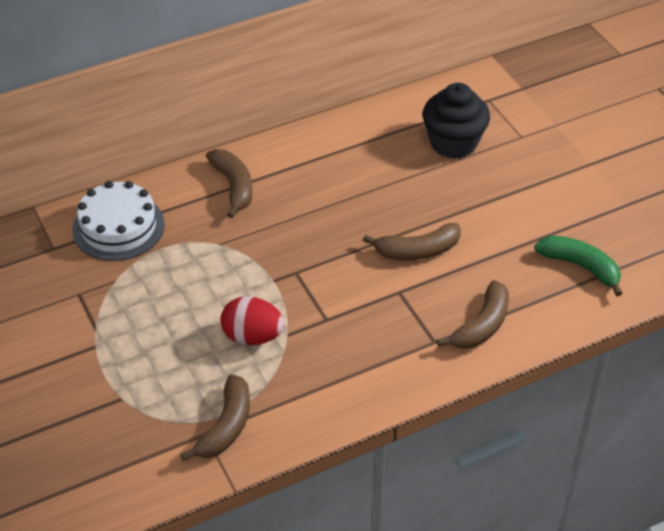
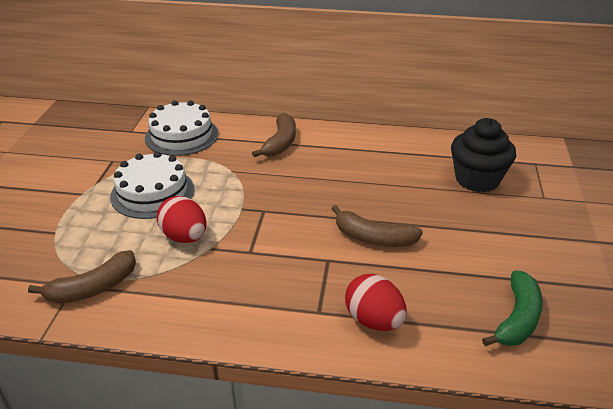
camera: 35 degrees right, 10 degrees down
(167, 308) = (152, 193): none -> white cake
(481, 325) = (374, 320): brown banana -> red egg
(580, 267) = (517, 318): green banana -> green banana turned 45 degrees clockwise

